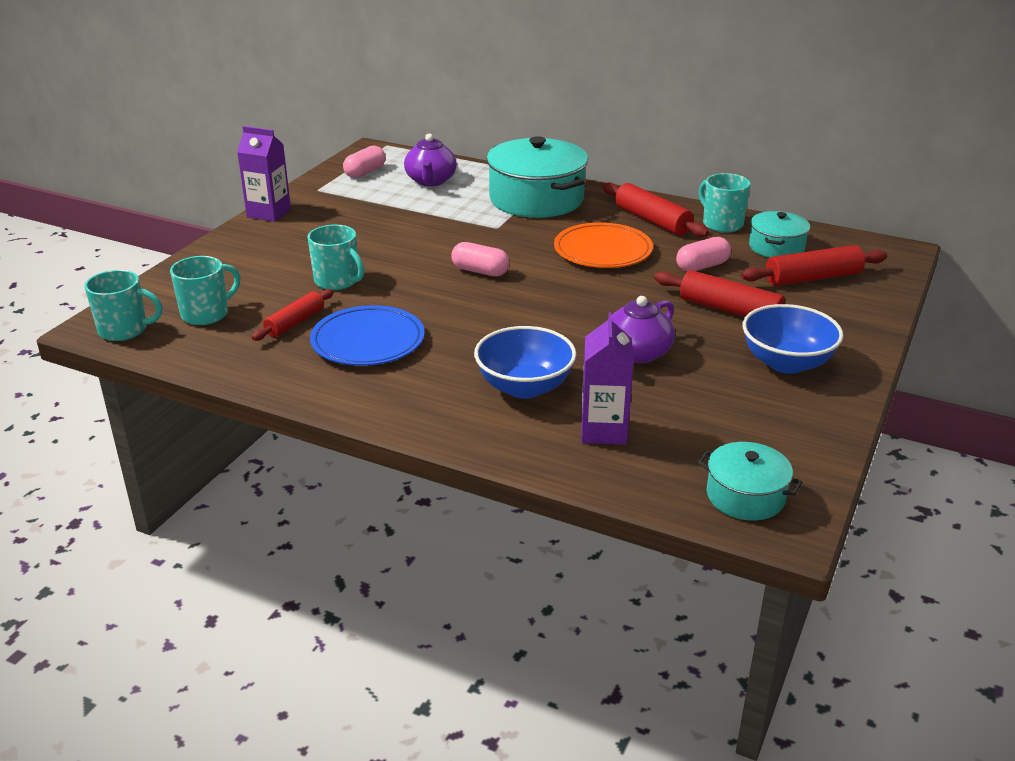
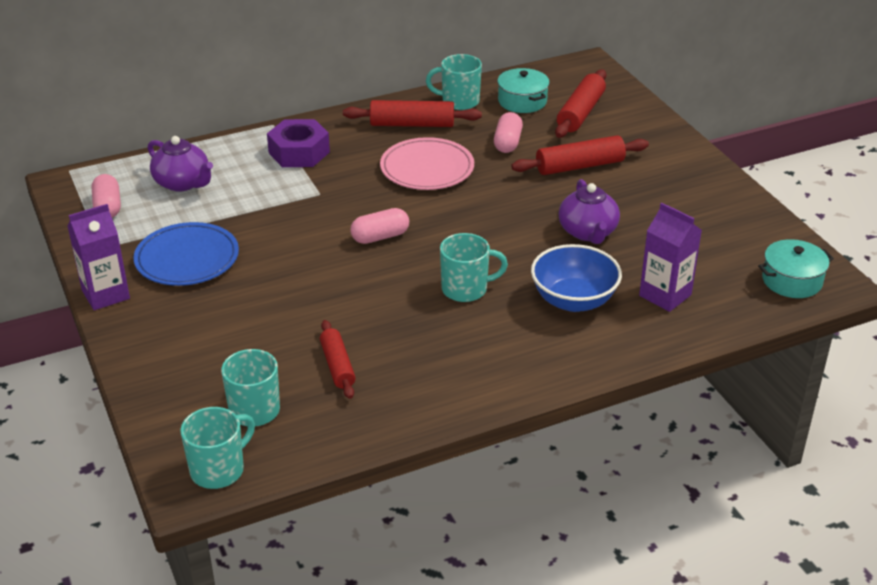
camera: 50 degrees left, 5 degrees up
(337, 281) = (296, 313): turquoise mug -> turquoise mug (466, 289)
(368, 341) = (417, 341): blue plate -> blue plate (187, 259)
(536, 199) = (299, 152): turquoise pot -> purple nut
(602, 251) = (427, 168): orange plate -> pink plate
(786, 363) = (669, 183): blue bowl -> none

